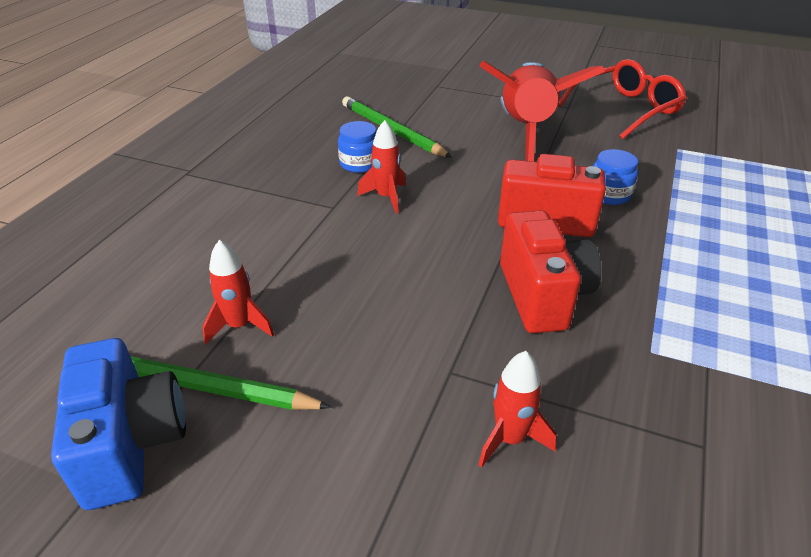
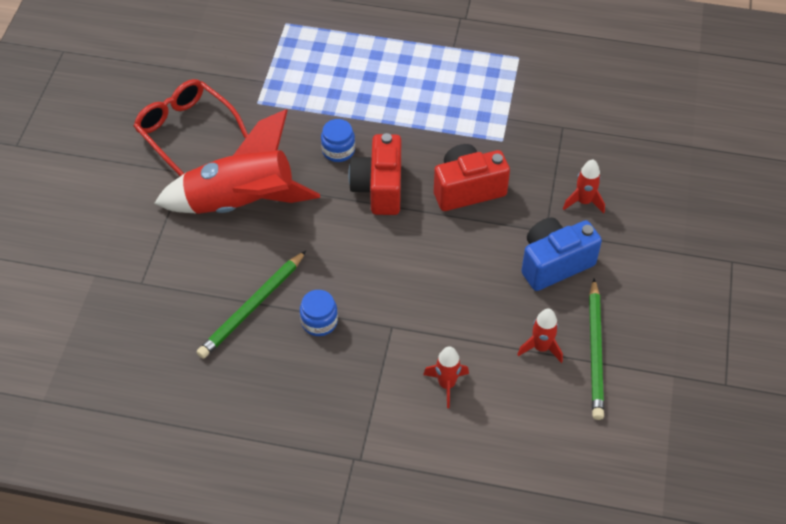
camera: 100 degrees left, 15 degrees up
(131, 443) = (643, 370): blue camera -> blue camera (554, 263)
(386, 197) = (370, 292): red rocket -> red rocket (446, 384)

